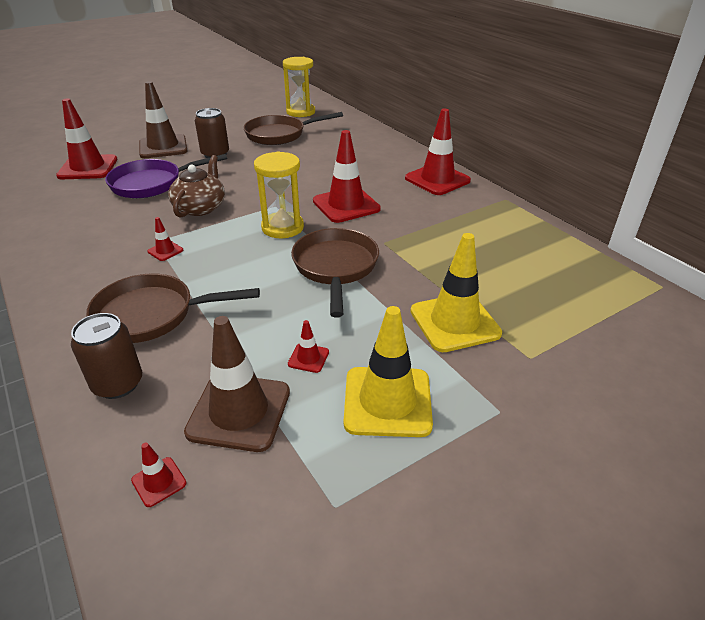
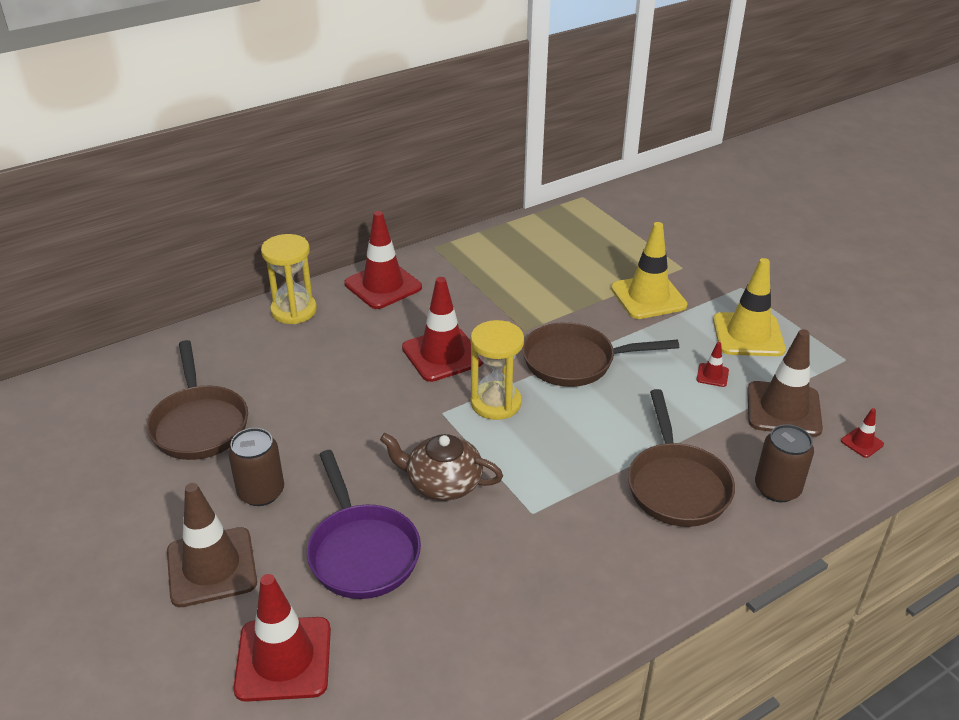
camera: 90 degrees left, 0 degrees up
(165, 251) = (553, 498): red traffic cone -> none
(300, 112) = (101, 405): yellow hourglass -> yellow hourglass (294, 311)

